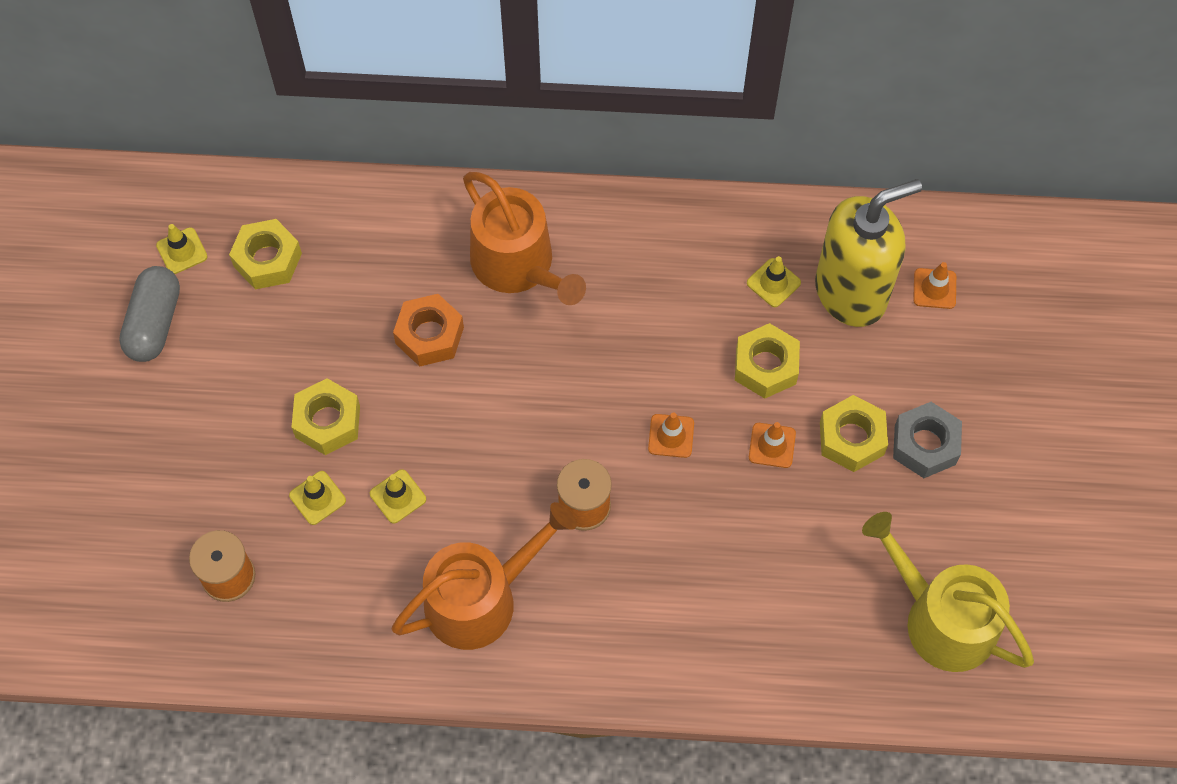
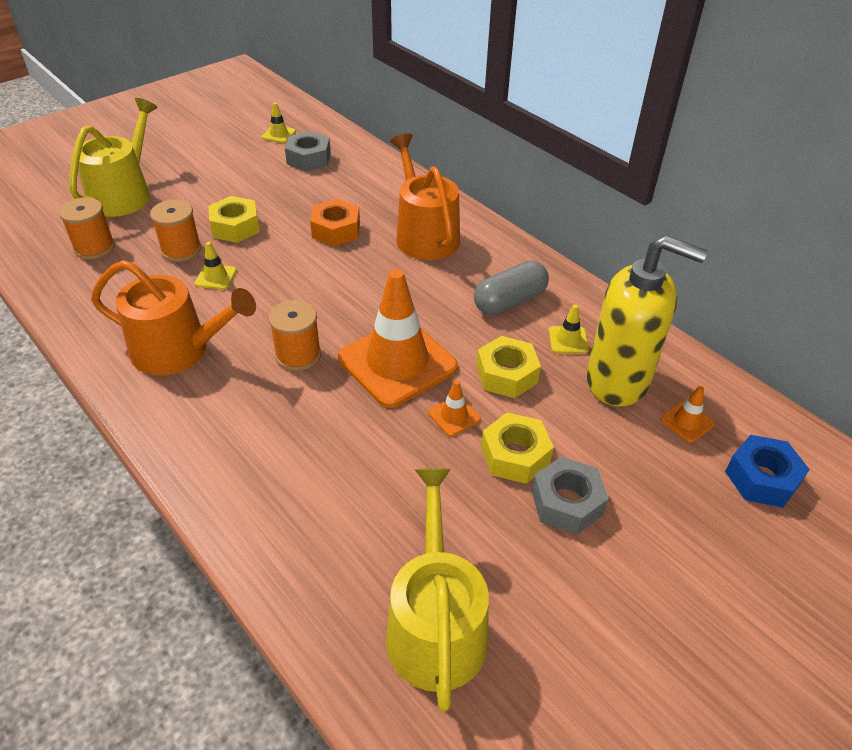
camera: 45 degrees right, 20 degrees down
(146, 488) = (124, 194): none -> yellow watering can
(154, 323) = (227, 148): grey capsule -> grey capsule (509, 301)
(268, 260) = (309, 159): yellow nut -> grey nut
(317, 498) = (181, 250): yellow traffic cone -> orange spool
(518, 265) = (424, 235): orange watering can -> orange watering can turned 150 degrees clockwise
(671, 436) = (397, 363): orange traffic cone -> orange traffic cone, size x2.43
(1025, 297) = (762, 478): none -> blue nut

